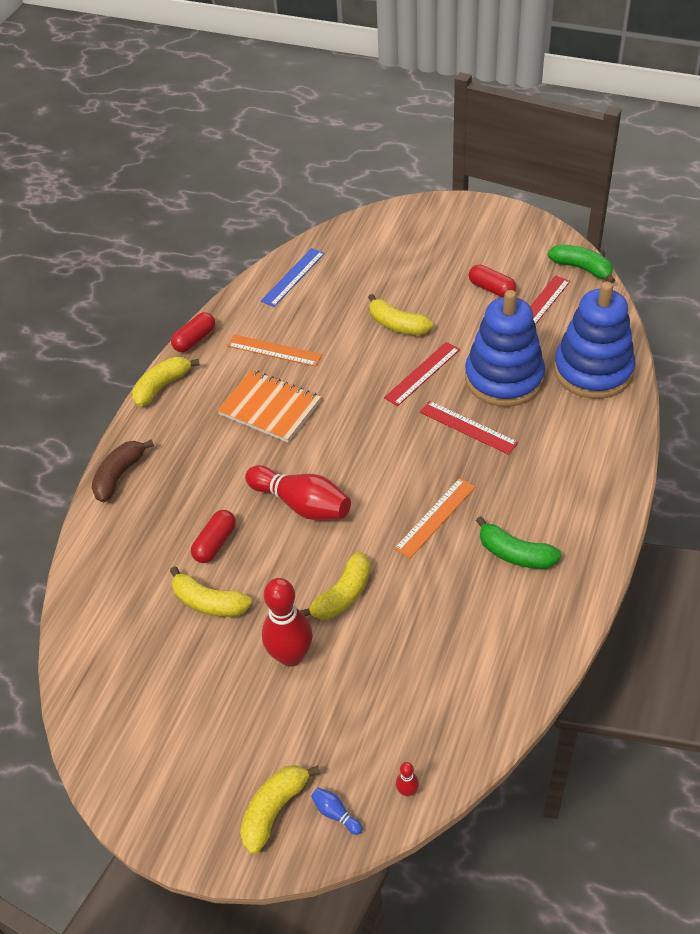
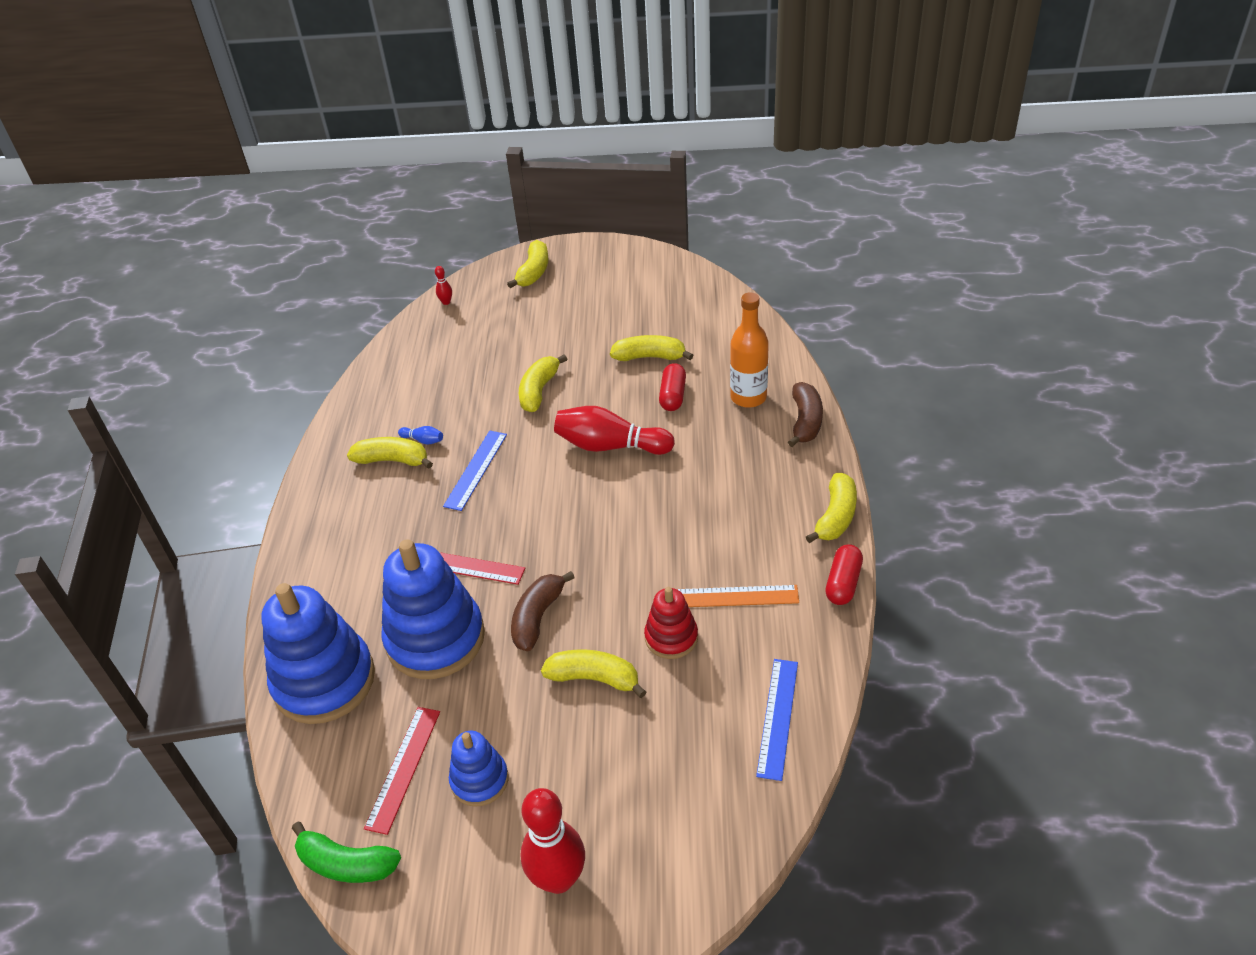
camera: 160 degrees right, 5 degrees down
(148, 518) = (748, 397): none -> orange bottle
(270, 408) = (697, 526): orange notebook -> none
(291, 655) = (563, 344): red bowling pin -> red bowling pin (558, 879)
(333, 336) = (671, 637): none -> red stacking toy
(335, 814) = (491, 281): blue bowling pin -> blue bowling pin (423, 440)
(422, 373) = (538, 617): red ruler -> brown banana
(435, 517) = (476, 469): orange ruler -> blue ruler
(491, 289) = (479, 780): red capsule -> blue stacking toy
(515, 554) = (393, 460): green banana -> yellow banana

